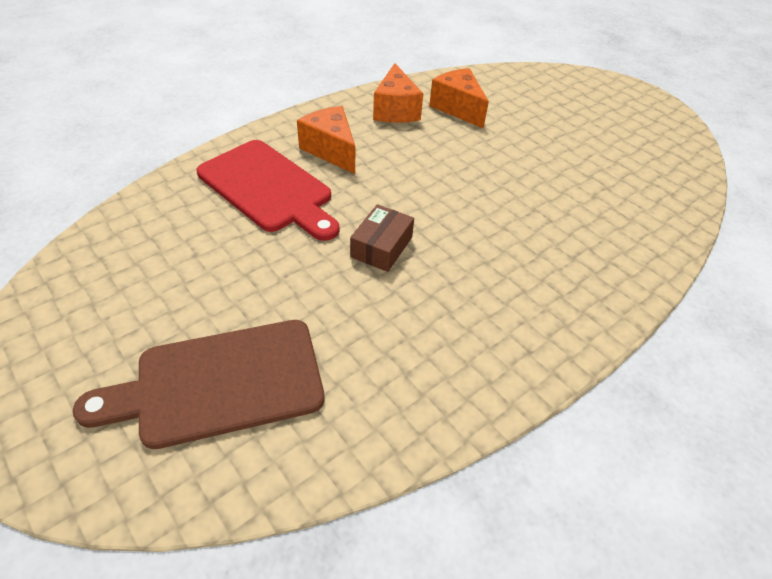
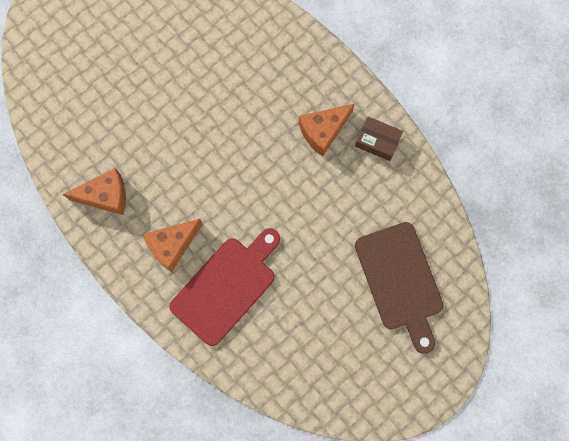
camera: 90 degrees left, 30 degrees up
(381, 247) = (282, 198): brown box -> brown box (377, 141)
(458, 108) = (98, 141): orange cheese -> orange cheese (323, 131)

